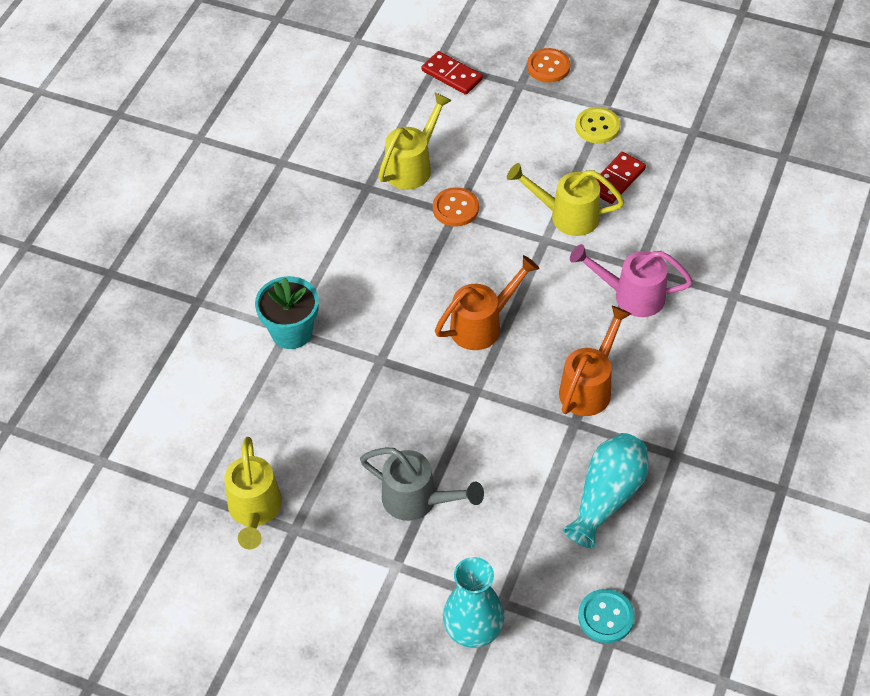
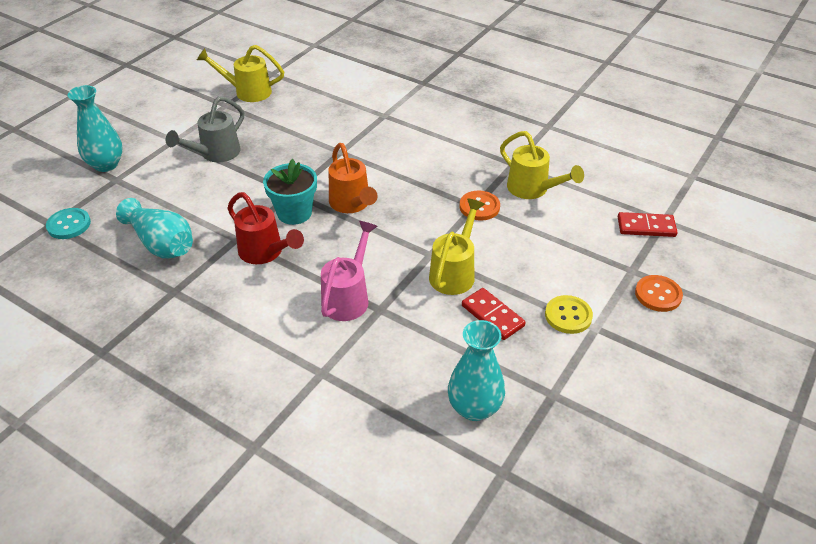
camera: 100 degrees right, 10 degrees down
(291, 332) = (381, 116): turquoise flower pot -> turquoise flower pot (294, 213)
(452, 75) = (646, 227): red domino -> red domino turned 45 degrees clockwise
(589, 387) = (265, 252): orange watering can -> red watering can
(729, 180) = (474, 408): none -> turquoise vase

